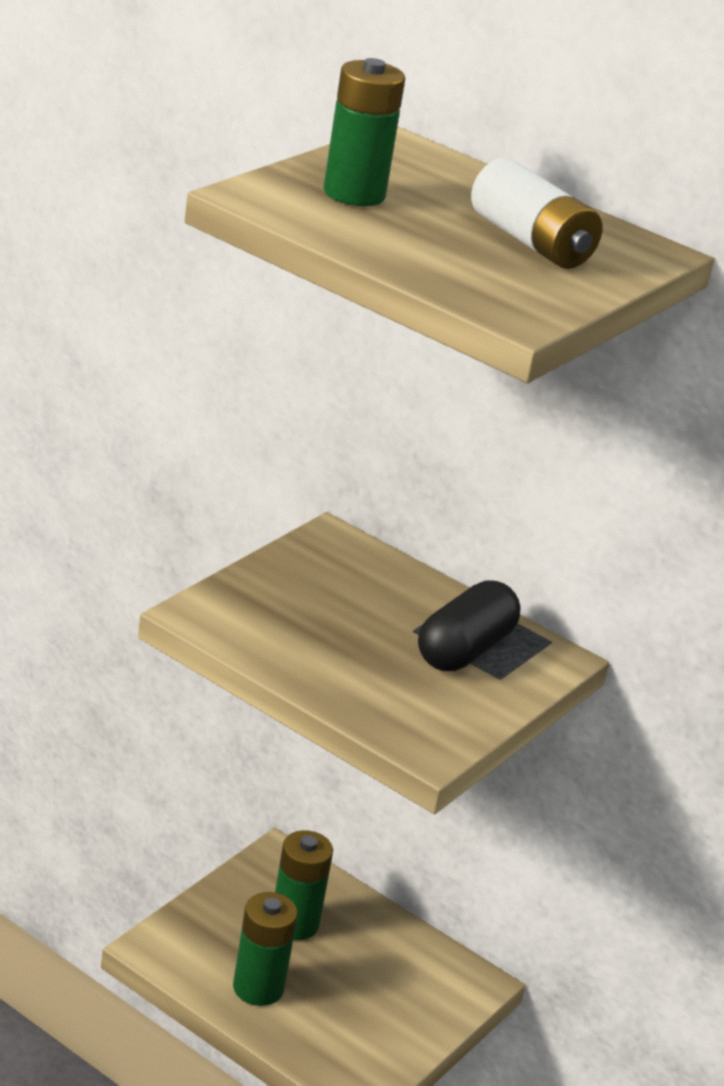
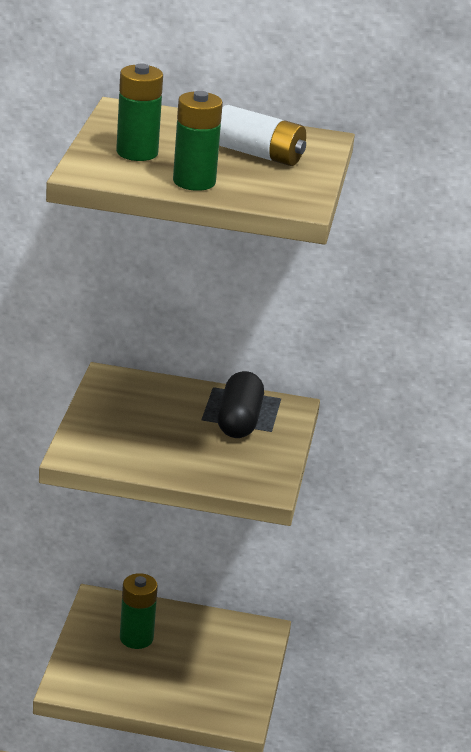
camera: 25 degrees left, 0 degrees up
(258, 988) = (143, 685): green battery -> green battery (194, 181)

